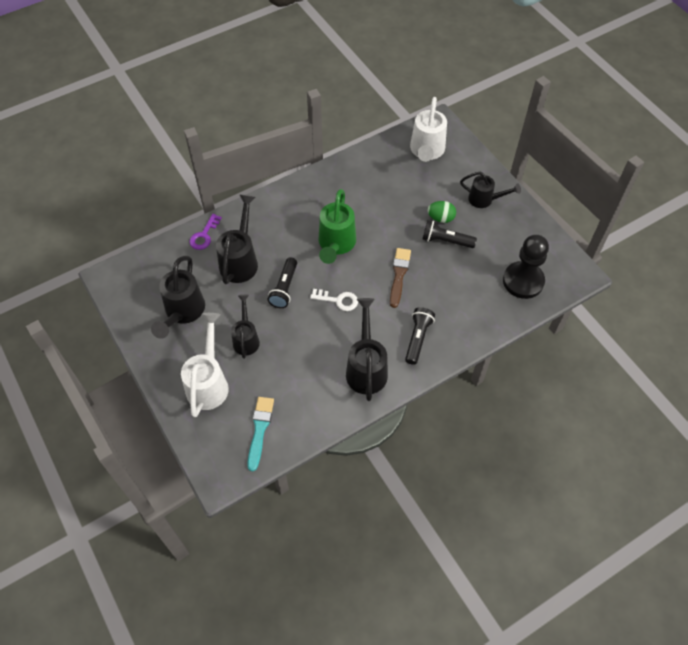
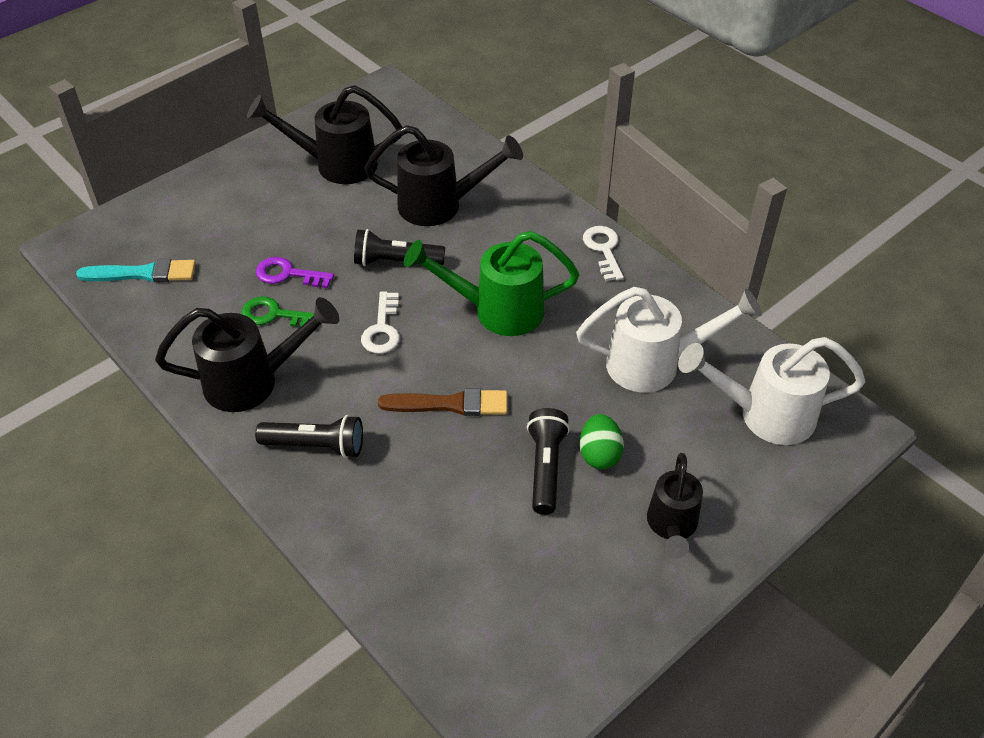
camera: 80 degrees right, 10 degrees down
(204, 235) = (478, 161): purple key -> purple key (288, 274)
(209, 382) = (221, 210): white watering can -> white watering can (656, 364)
(246, 338) = (298, 235): black watering can -> none
(300, 189) = (603, 250): none -> white key
(315, 354) = (275, 315): none -> green key
(523, 281) = (474, 612): black pawn -> none

